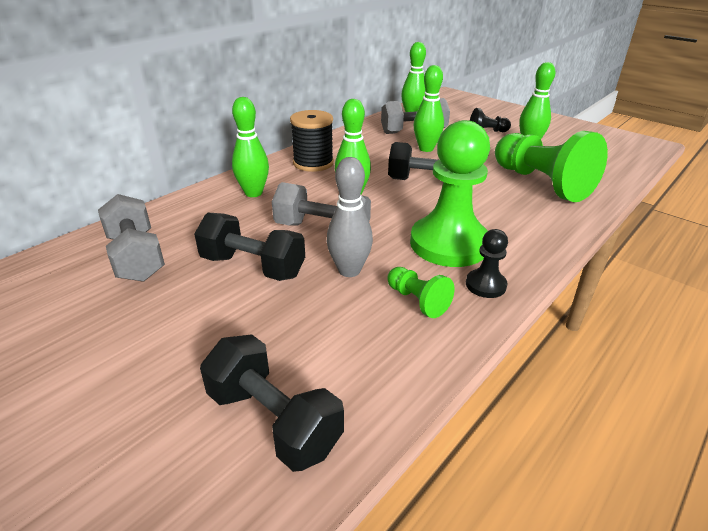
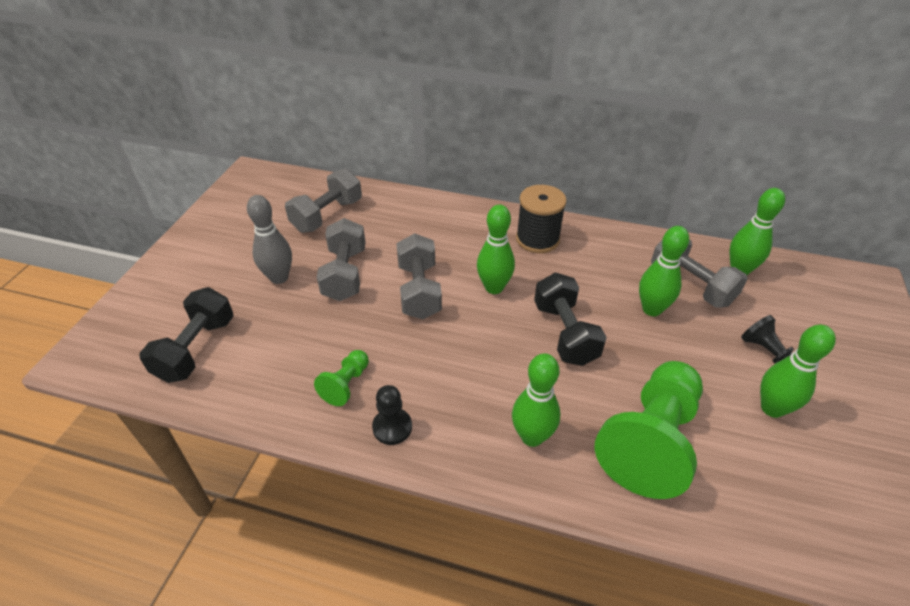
camera: 65 degrees right, 10 degrees up
(253, 193) = (452, 228): green bowling pin -> green bowling pin (532, 436)
(253, 267) = (345, 274): black dumbbell -> grey dumbbell
(349, 270) = (368, 329): grey bowling pin -> grey bowling pin (279, 277)
(449, 244) = (448, 383): green pawn -> none

